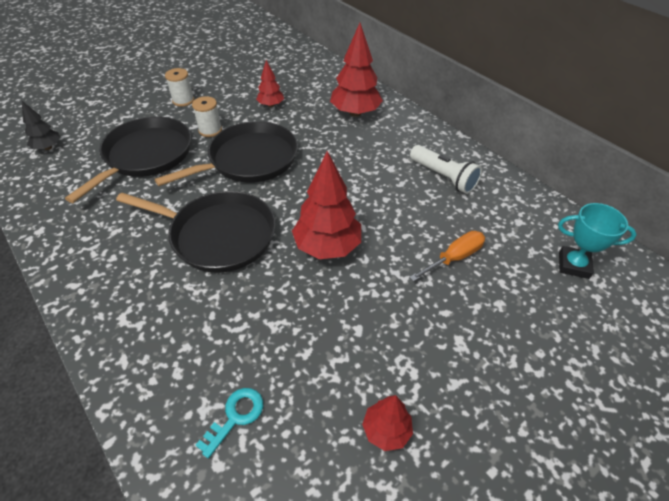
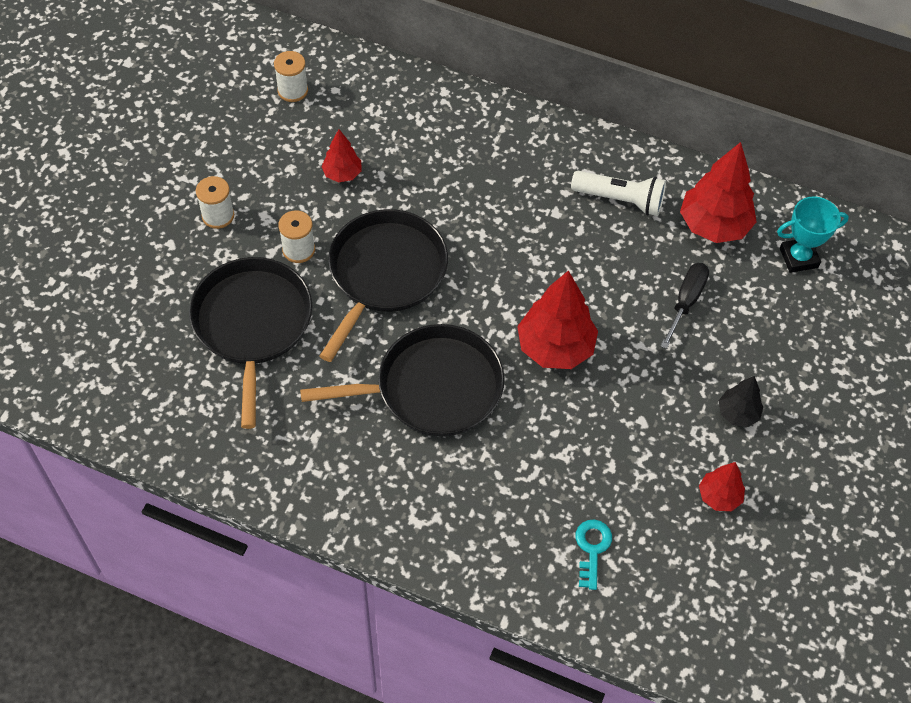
camera: 30 degrees left, 10 degrees up
(48, 147) = (113, 369): black tree -> black tree (738, 413)
(278, 63) = (292, 90): none -> white spool
(355, 113) = (459, 142): red tree -> red tree (714, 225)
(454, 258) = (686, 302): orange screwdriver -> black screwdriver

